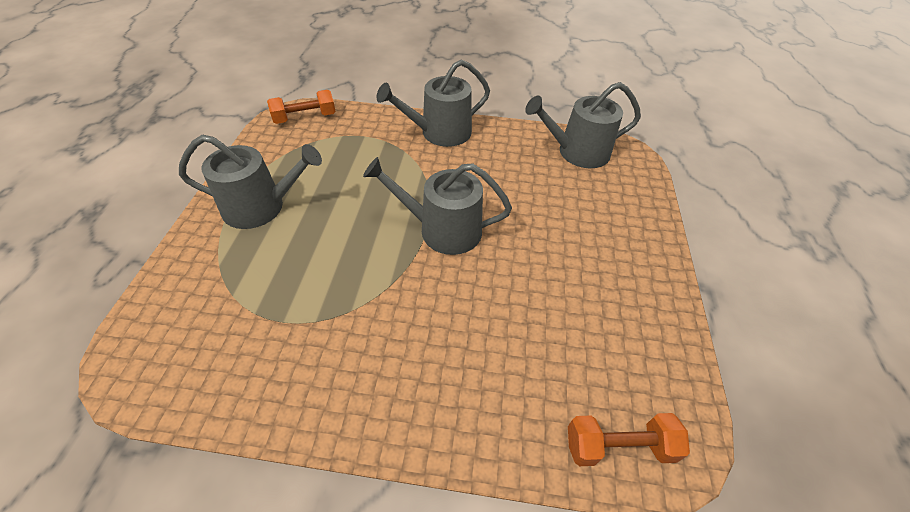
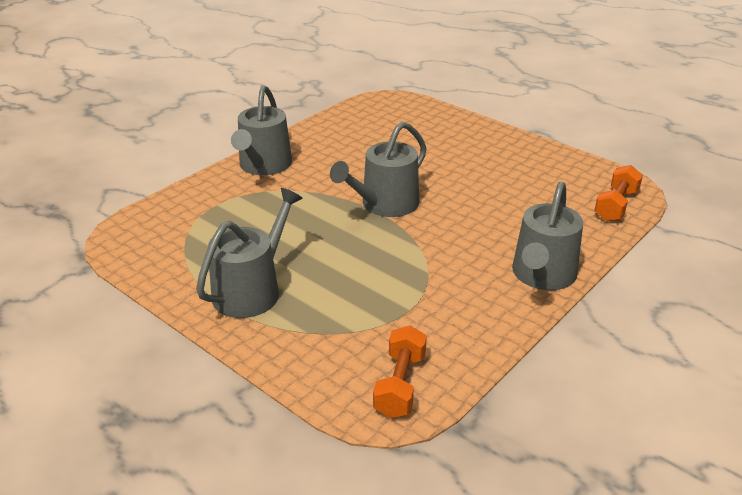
camera: 55 degrees left, 15 degrees down
(305, 118) = (139, 230): orange dumbbell -> orange dumbbell (400, 385)
(577, 152) = (365, 117): grey watering can -> grey watering can (542, 275)

